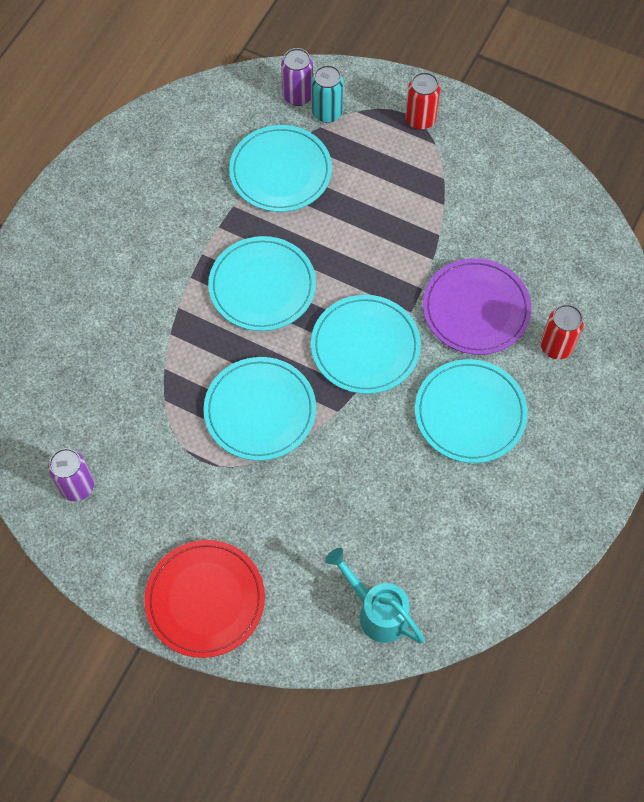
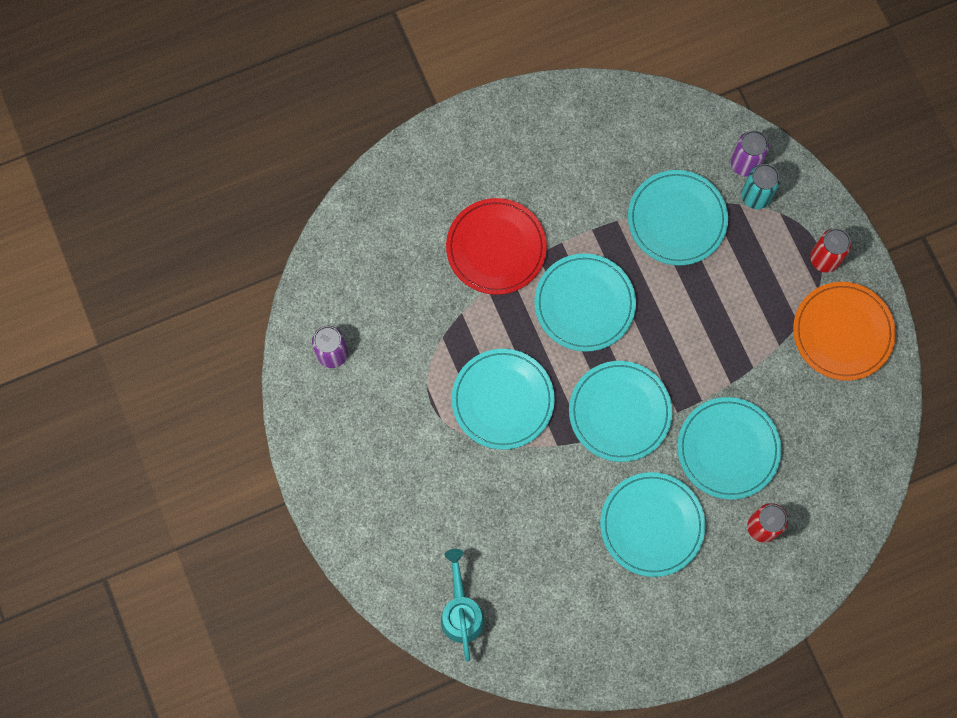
camera: 40 degrees right, 10 degrees up
(205, 600) = (353, 507): red plate -> red plate (496, 248)
(476, 309) = (728, 449): purple plate -> turquoise plate
(482, 160) = (842, 332): none -> orange plate

